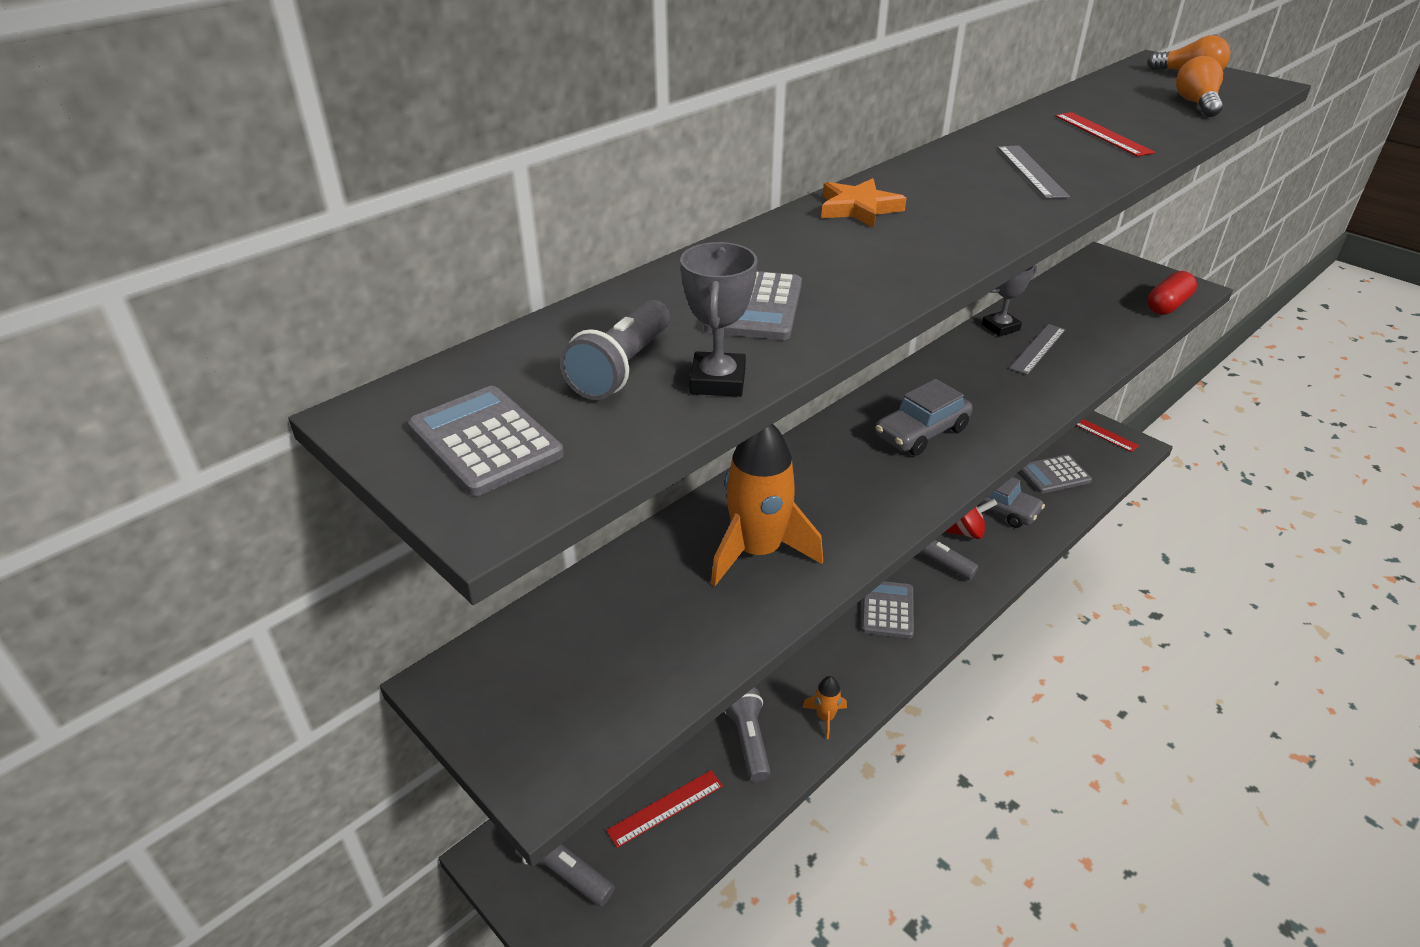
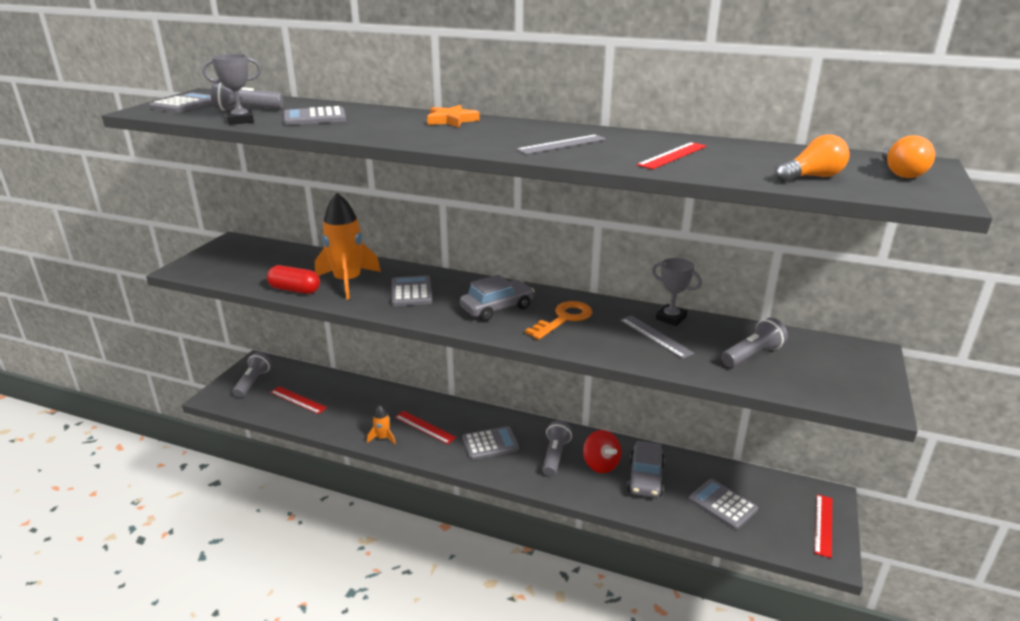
camera: 65 degrees right, 10 degrees down
(748, 740) = (353, 414): grey flashlight -> grey flashlight (752, 355)
(821, 664) = (425, 427): none -> red ruler
(832, 493) = (411, 292): none -> grey calculator
(921, 432) = (497, 308): grey car -> grey car turned 120 degrees clockwise
(973, 392) = (564, 319): none -> orange key
(1038, 349) = (655, 336): grey ruler -> grey ruler turned 45 degrees clockwise
(1168, 305) = (817, 391): red capsule -> red capsule (295, 290)

